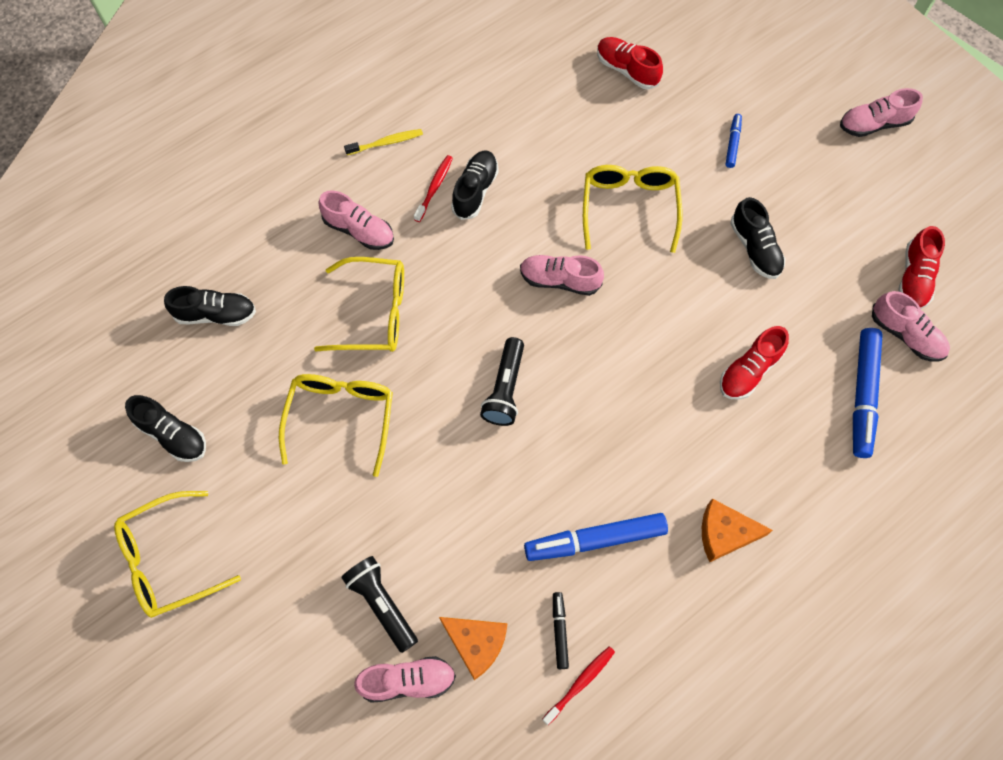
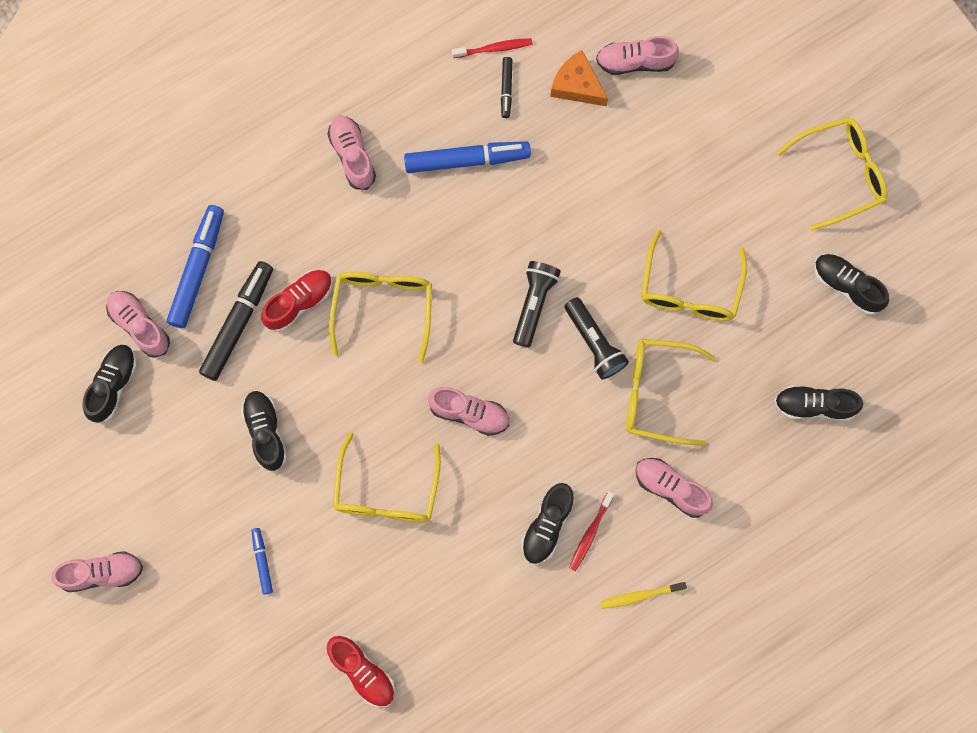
camera: 175 degrees left, 10 degrees up
(382, 604) = (655, 123): black flashlight -> black flashlight (594, 343)
(580, 683) = (494, 48): red toothbrush -> red toothbrush turned 150 degrees counterclockwise
(661, 372) = (383, 308): none -> yellow glasses
(724, 533) = (352, 156): orange cheese -> pink shoe
(732, 143) = (262, 561): blue marker -> blue marker turned 150 degrees clockwise
(807, 345) = (238, 323): none -> black marker
(914, 278) = (113, 385): red shoe -> black shoe

